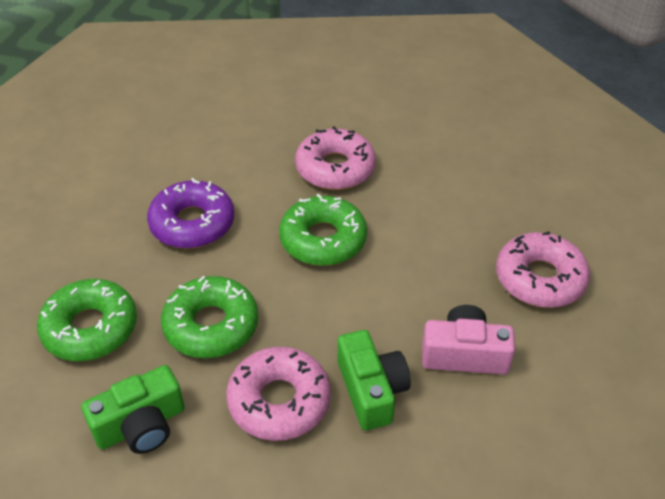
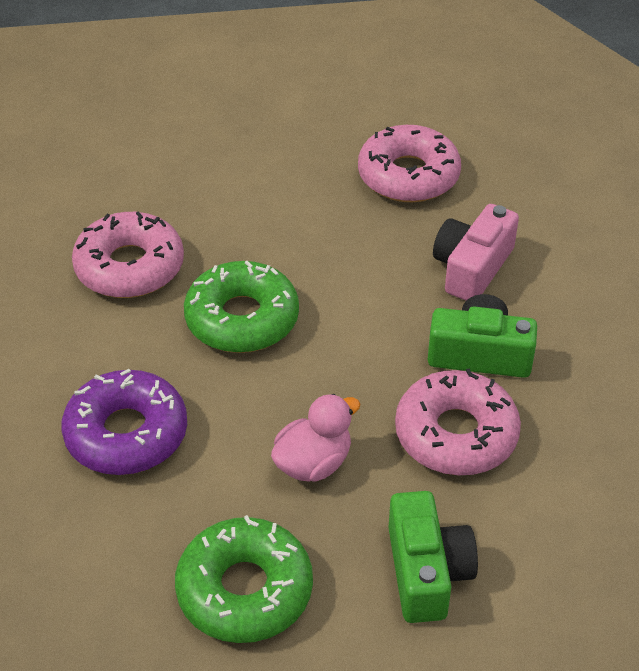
camera: 65 degrees left, 0 degrees up
(211, 325) = (313, 463): green donut -> pink duck

